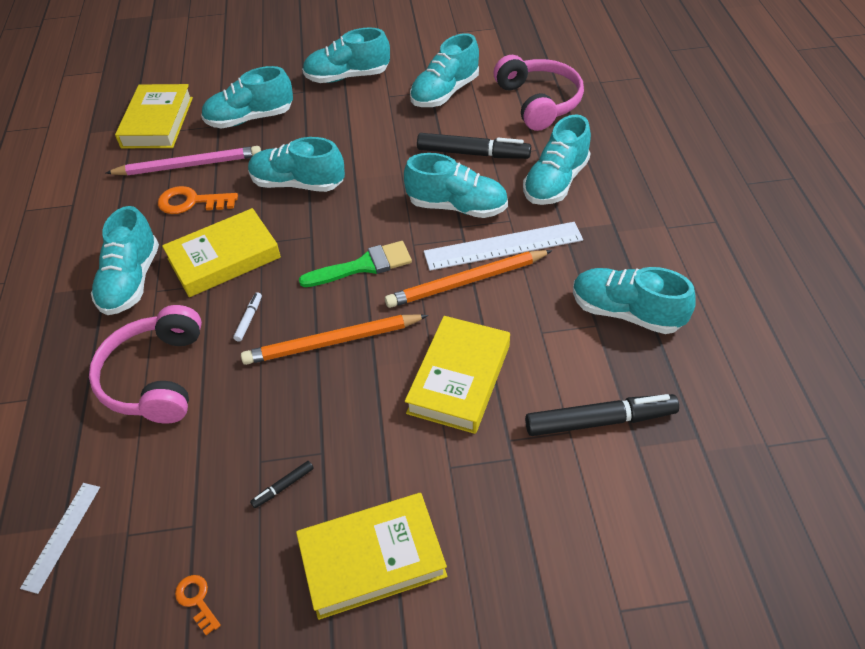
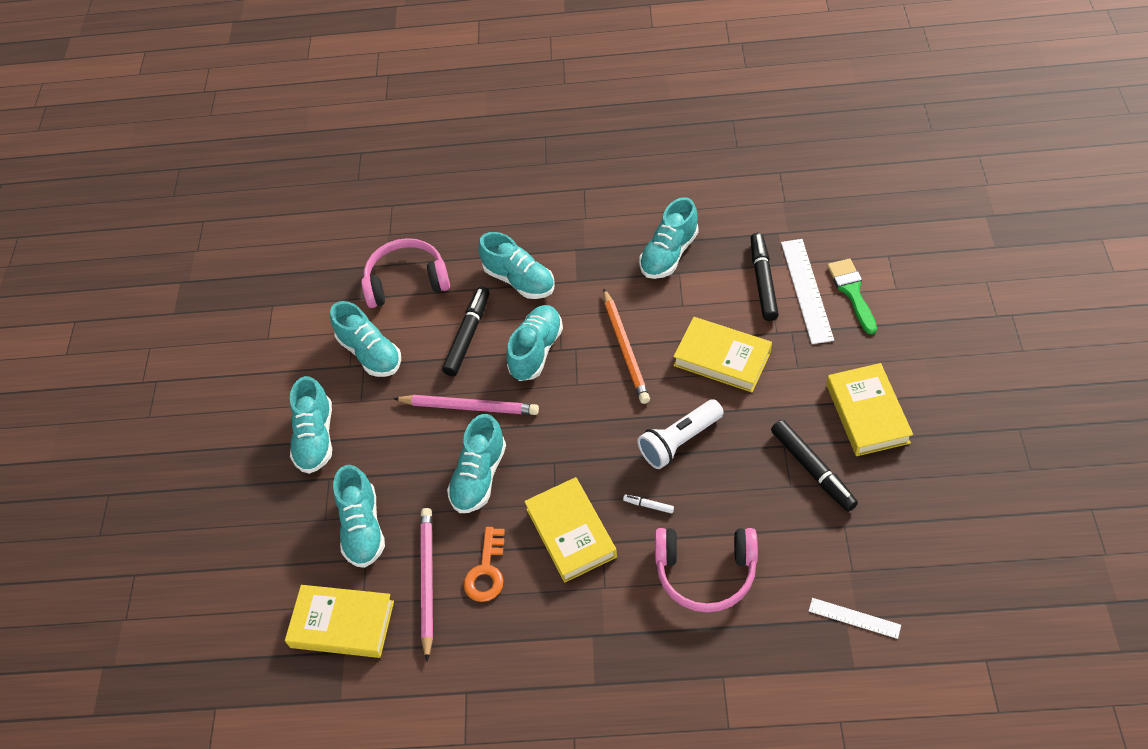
camera: 80 degrees left, 5 degrees up
(131, 281) = (589, 611): turquoise shoe -> none
(197, 600) = (901, 517): orange key -> none
(283, 487) = (812, 469): black marker -> black marker, size x2.27
(333, 342) = (679, 441): orange pencil -> white flashlight
(363, 266) = (597, 421): green brush -> green brush (852, 292)
(381, 166) = (469, 407): none -> pink pencil
(503, 246) = (589, 322): white ruler -> white ruler (806, 290)

